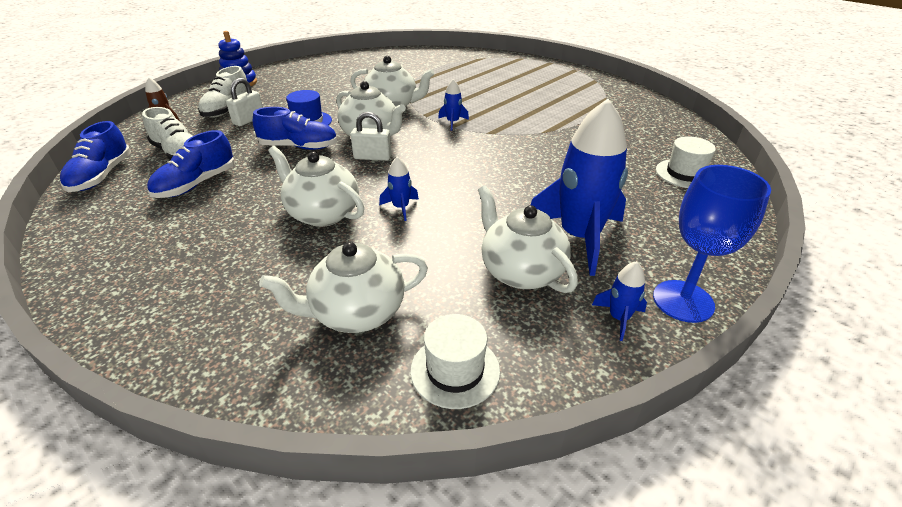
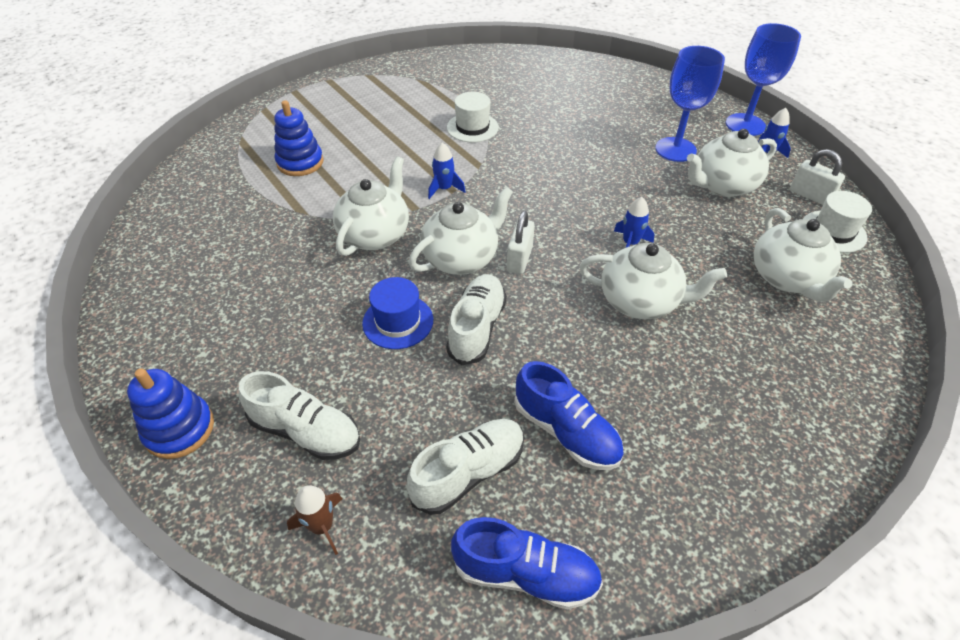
camera: 80 degrees left, 10 degrees up
(249, 120) = (366, 394): white padlock -> white padlock (810, 195)
(299, 147) = (477, 328): blue shoe -> white shoe
(322, 213) = (640, 301): white teapot -> white teapot turned 120 degrees counterclockwise
(464, 76) = (300, 162): none -> blue stacking toy
(579, 237) = (675, 149): blue rocket -> blue goblet
(685, 174) = (583, 79): white hat -> white hat (472, 127)

